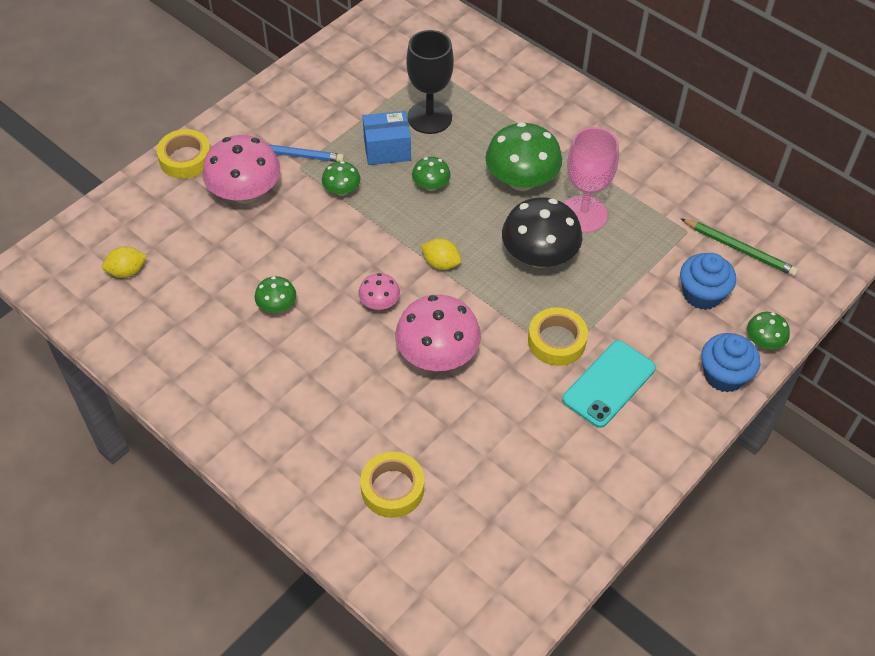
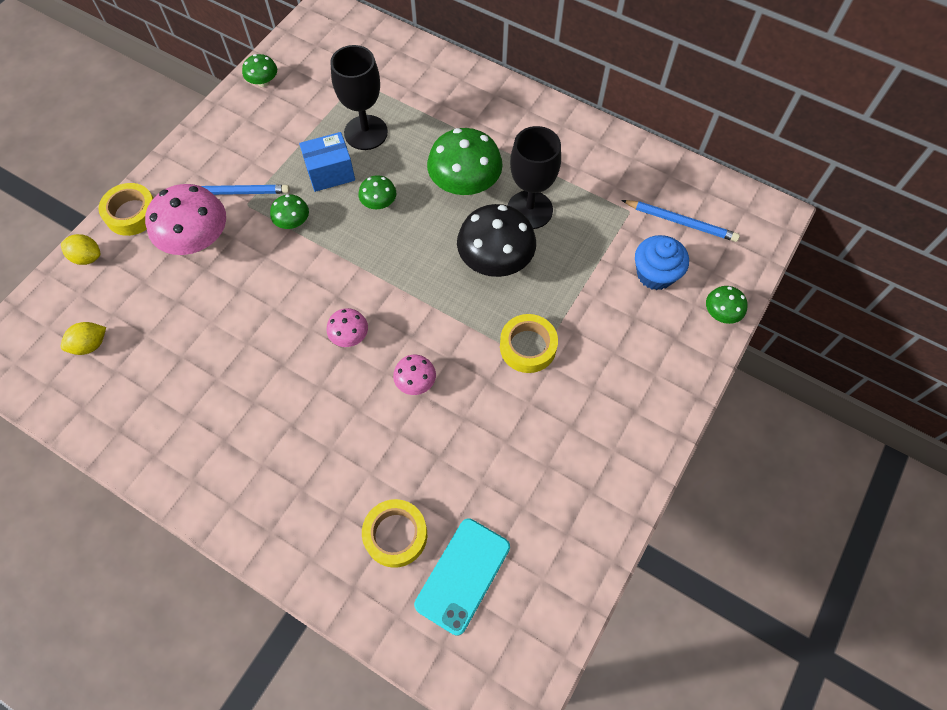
camera: 10 degrees left, 10 degrees up
(277, 306) = (248, 357): green mushroom -> green mushroom (263, 82)
(437, 355) = (415, 382): pink mushroom -> pink mushroom, size x0.51
(441, 263) = (402, 284): yellow lemon -> yellow lemon (87, 257)
(583, 214) = (529, 210): pink goblet -> black goblet
(609, 384) = (585, 383): turquoise phone -> turquoise phone (462, 575)
(724, 375) = (691, 354): blue cupcake -> none
(739, 249) = (680, 222): green pencil -> blue pencil

